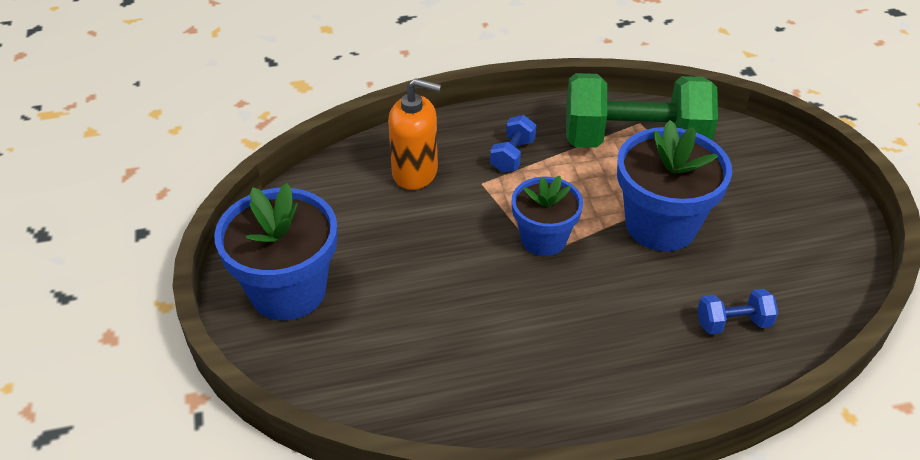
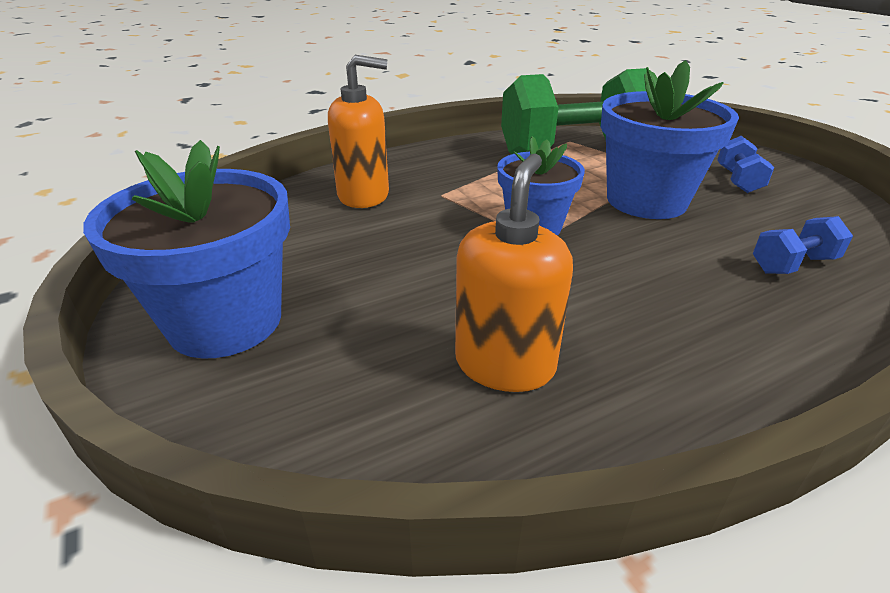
camera: 15 degrees left, 10 degrees down
(461, 365) = (505, 364): none -> orange soap dispenser
(512, 155) = (462, 173): blue dumbbell -> blue dumbbell (738, 180)

